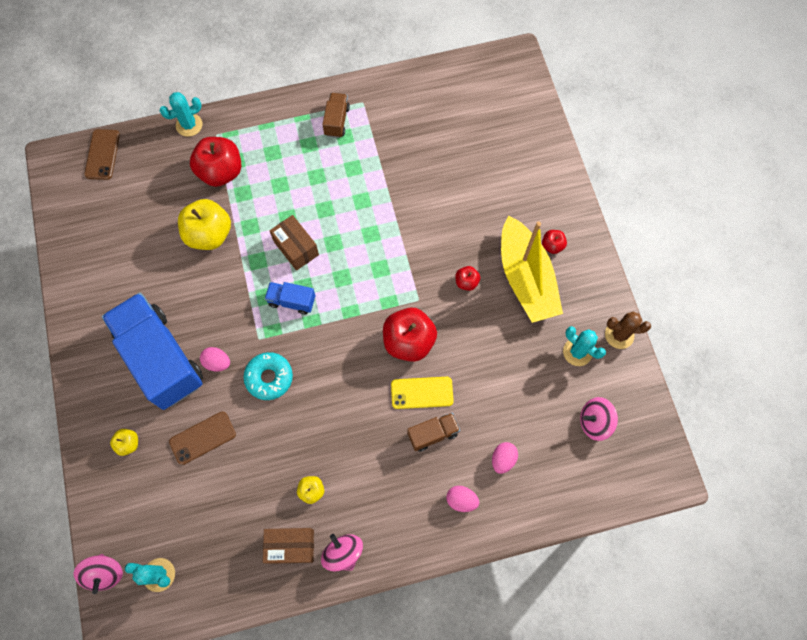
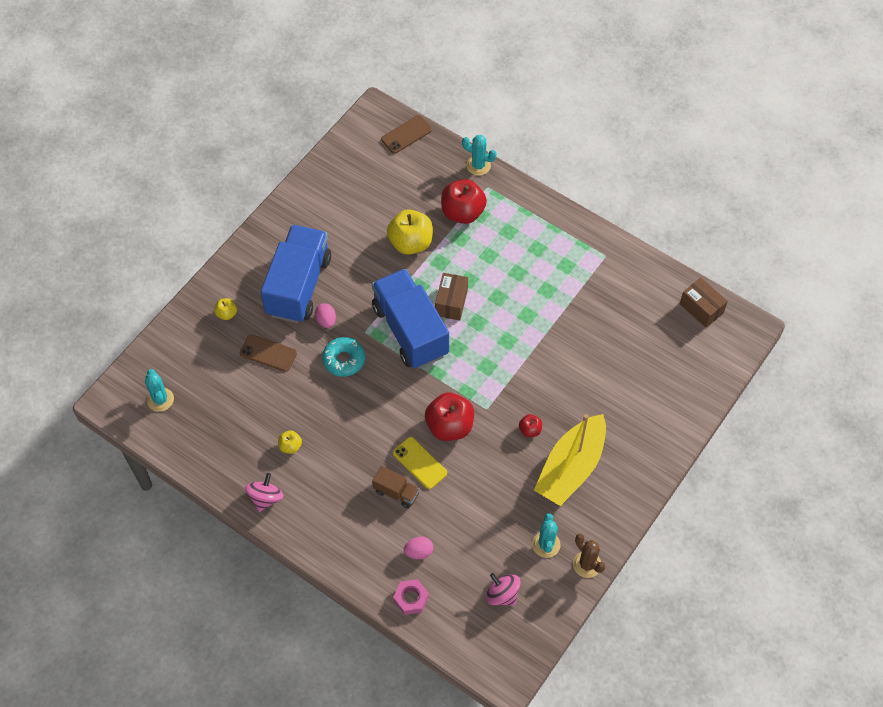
camera: 50 degrees right, 10 degrees down
(105, 573) = (136, 368): pink spinning top -> none
(291, 546) = (243, 462): brown box -> brown box (701, 308)
(292, 301) = (410, 330): blue truck -> blue truck, size x2.28
(336, 121) = (573, 251): brown truck -> none
(461, 500) = (365, 546): pink egg -> none
(540, 500) = (411, 599): none -> pink nut
(552, 245) = (615, 467): red apple -> none

